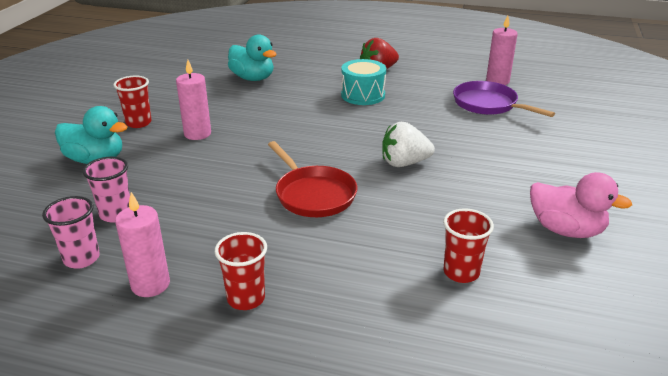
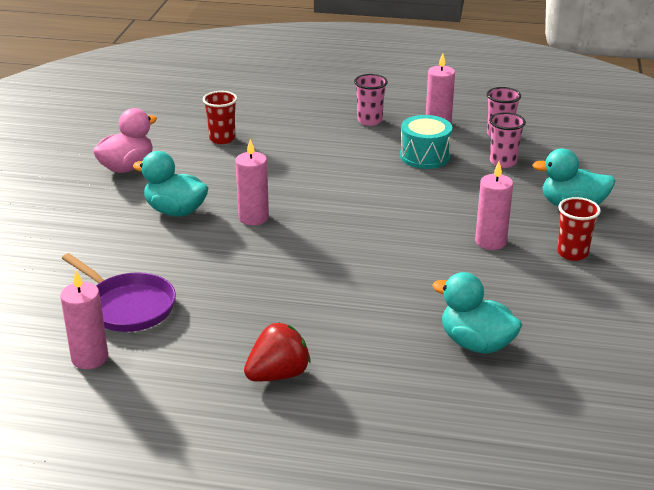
camera: 175 degrees right, 0 degrees up
(246, 299) = (369, 120): red cup -> pink cup
(313, 194) = (341, 184): red pan -> none
(363, 95) = (301, 315): turquoise drum -> turquoise drum (425, 156)
(404, 163) = (253, 218): white strawberry -> pink candle
(483, 173) = (175, 211): none -> turquoise duck
(566, 230) = (127, 167): pink duck -> pink duck turned 105 degrees clockwise

